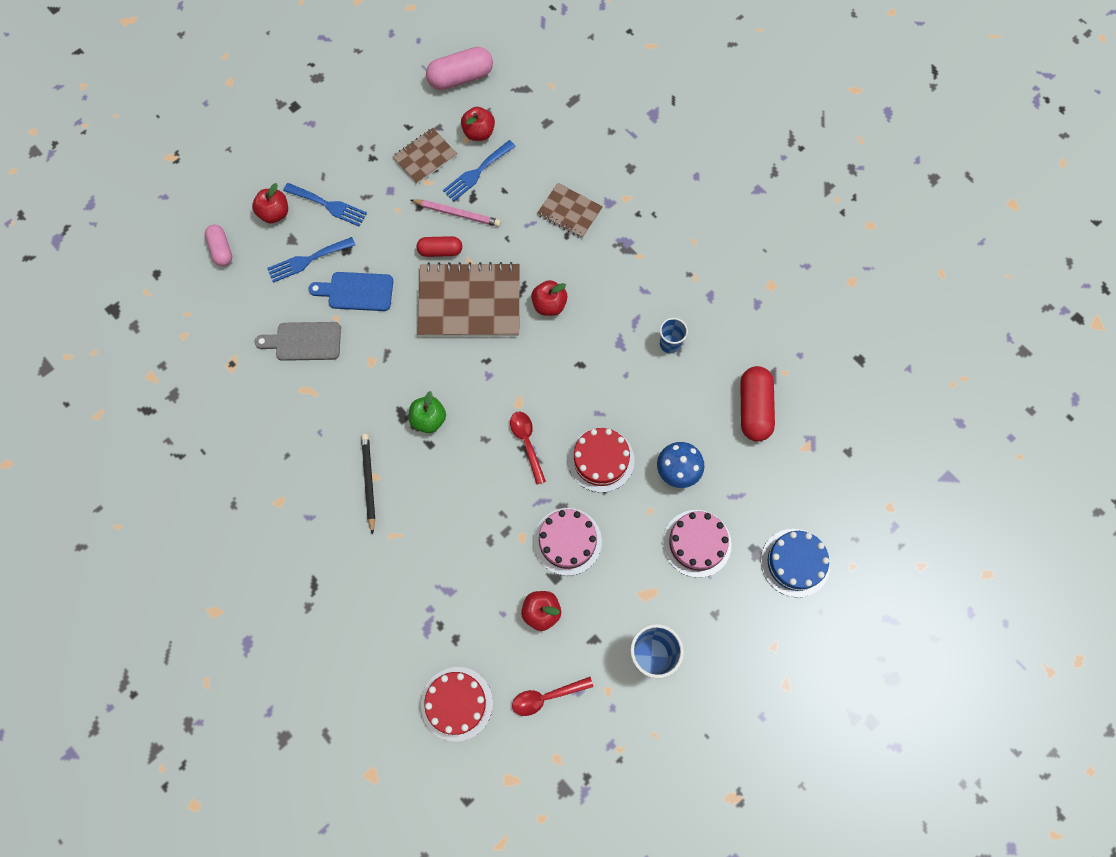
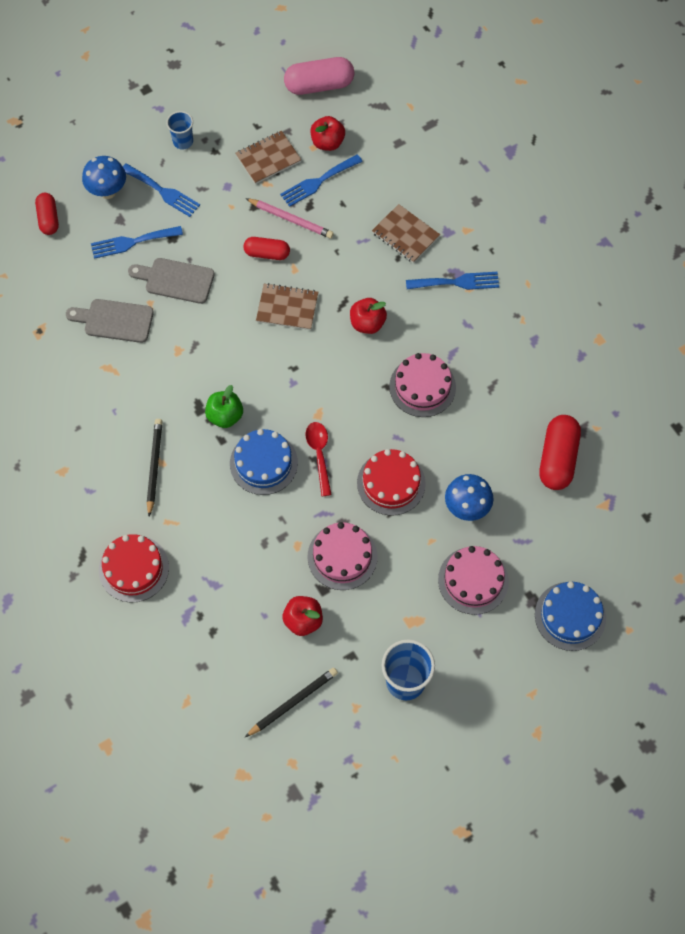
camera: 10 degrees right, 5 degrees down
(221, 250) = (48, 219): pink capsule -> red capsule
(274, 213) = (107, 191): red apple -> blue mushroom
(356, 291) = (175, 280): blue cutting board -> grey cutting board
(457, 703) = (202, 693): red cake -> red cake (134, 568)
(469, 302) = (287, 308): brown notebook -> brown notebook, size x0.54
(474, 460) = (263, 463): none -> blue cake
(546, 697) = (293, 702): red spoon -> black pencil
(613, 359) = (422, 387): none -> pink cake
(627, 251) = (457, 282): none -> blue fork
(670, 344) = (483, 381): blue cup -> blue cup (183, 141)

